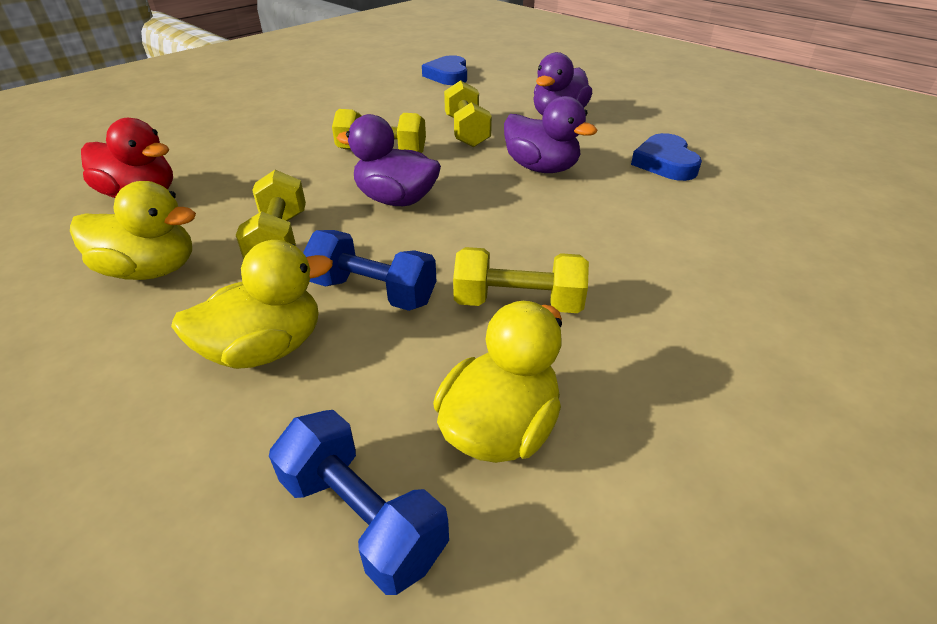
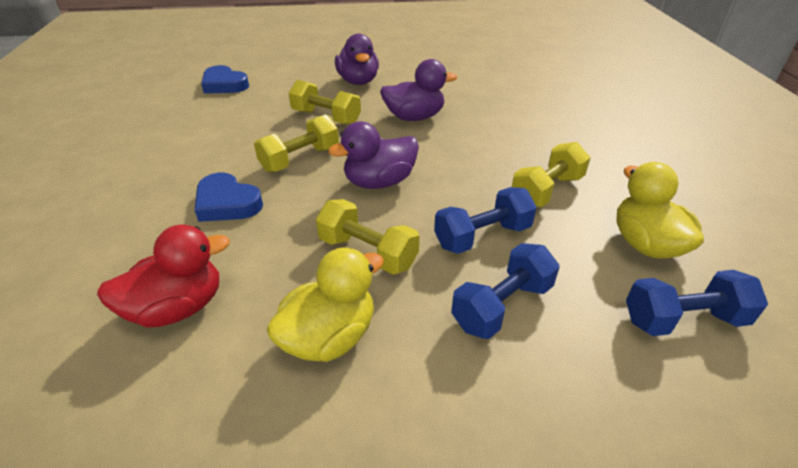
camera: 50 degrees left, 0 degrees up
(266, 349) = (502, 306): yellow duck -> blue dumbbell
(665, 163) = (462, 83): blue heart -> blue heart (227, 203)

